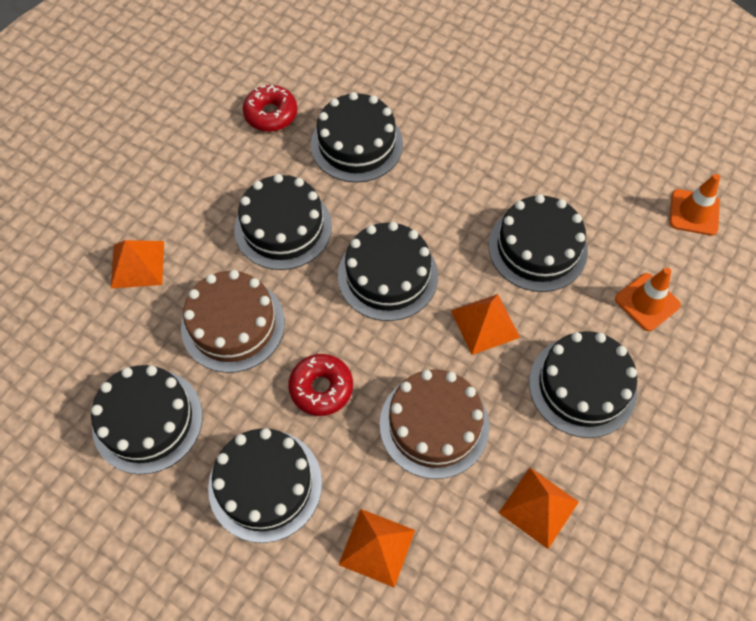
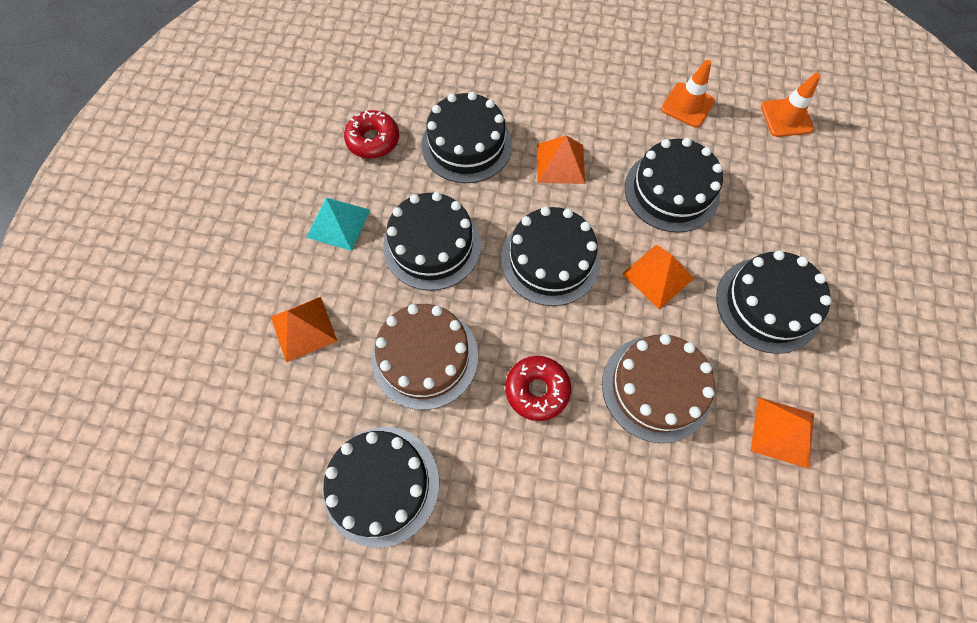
camera: 20 degrees left, 5 degrees up
(207, 180) = (338, 223): none -> turquoise pyramid
(265, 485) = (526, 507): black cake -> none
(377, 547) = (658, 528): orange pyramid -> orange pyramid (560, 163)
(647, 302) = (785, 209): orange traffic cone -> orange traffic cone (687, 105)

